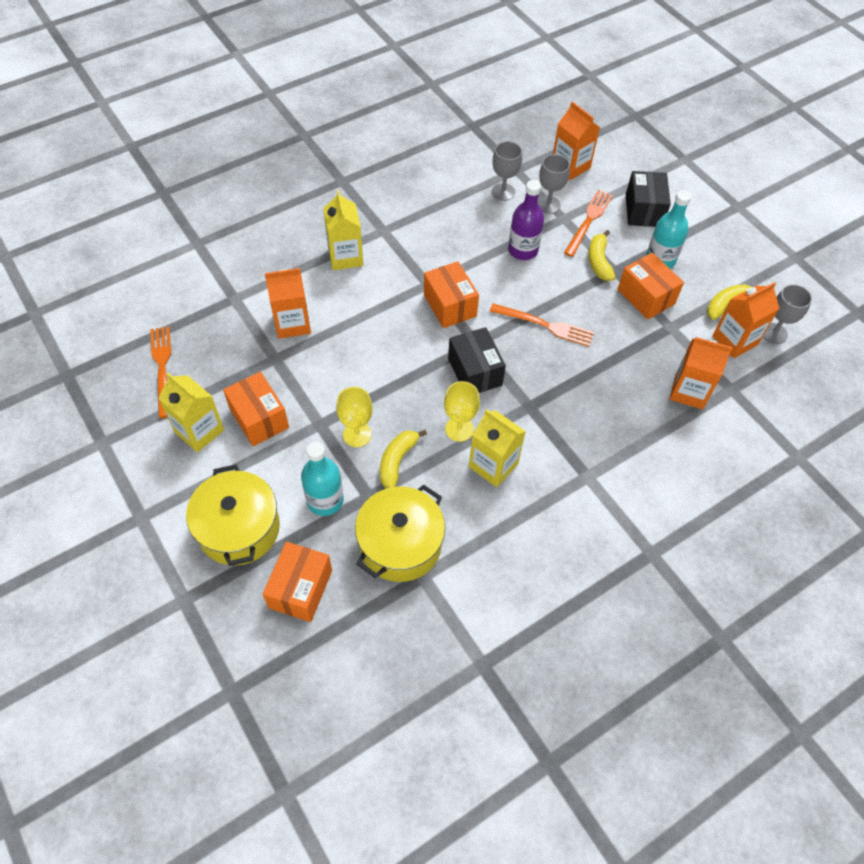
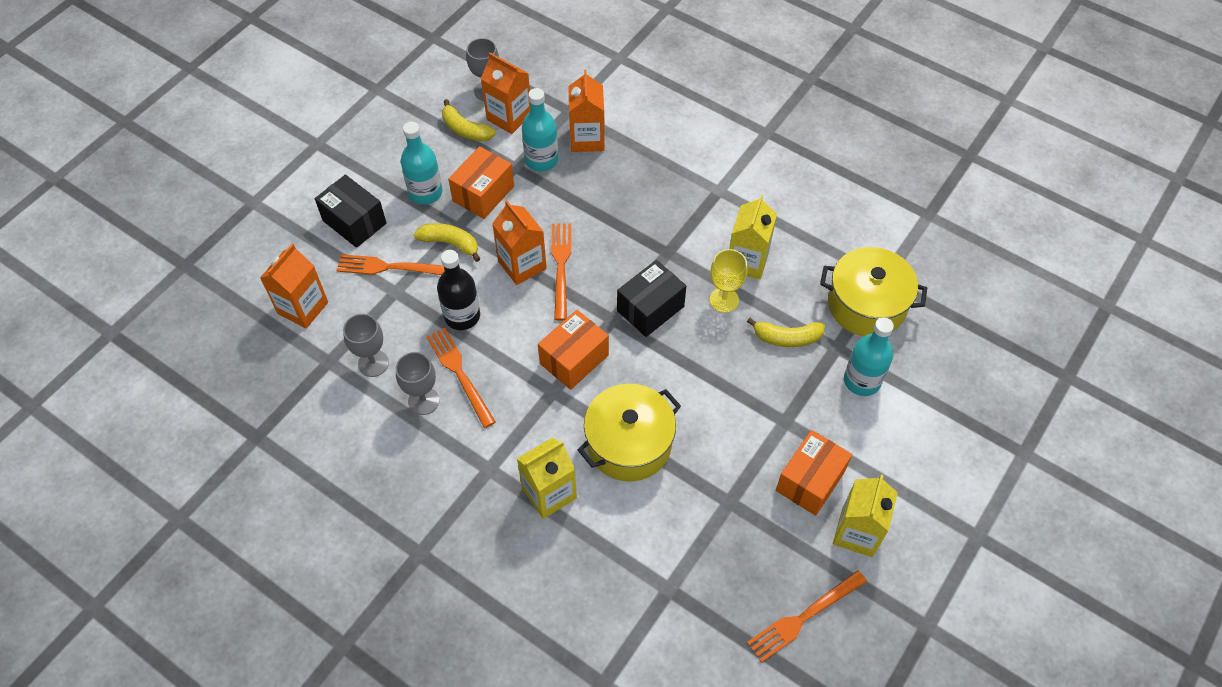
camera: 110 degrees left, 0 degrees up
(239, 528) = (933, 441): yellow pot -> yellow pot (629, 444)
(292, 323) = (674, 506): orange carton -> orange carton (522, 265)
(300, 589) = (954, 364): orange box -> none
(357, 434) = (778, 383): yellow goblet -> none
(471, 235) = (459, 373): none -> orange fork
(523, 250) = (462, 316): purple bottle -> black bottle
(548, 205) = (378, 312): grey goblet -> grey goblet (423, 401)
(599, 261) = (450, 243): yellow banana -> yellow banana turned 135 degrees counterclockwise
(643, 210) = (354, 222): black box -> black box turned 60 degrees clockwise
(672, 348) = (541, 160): none -> turquoise bottle

